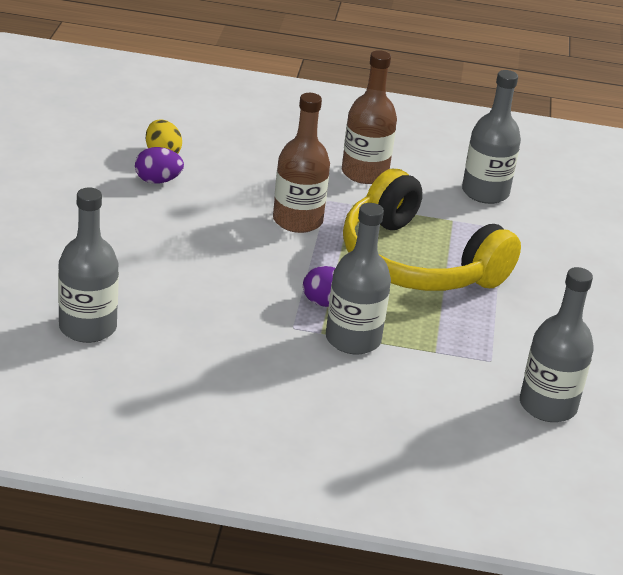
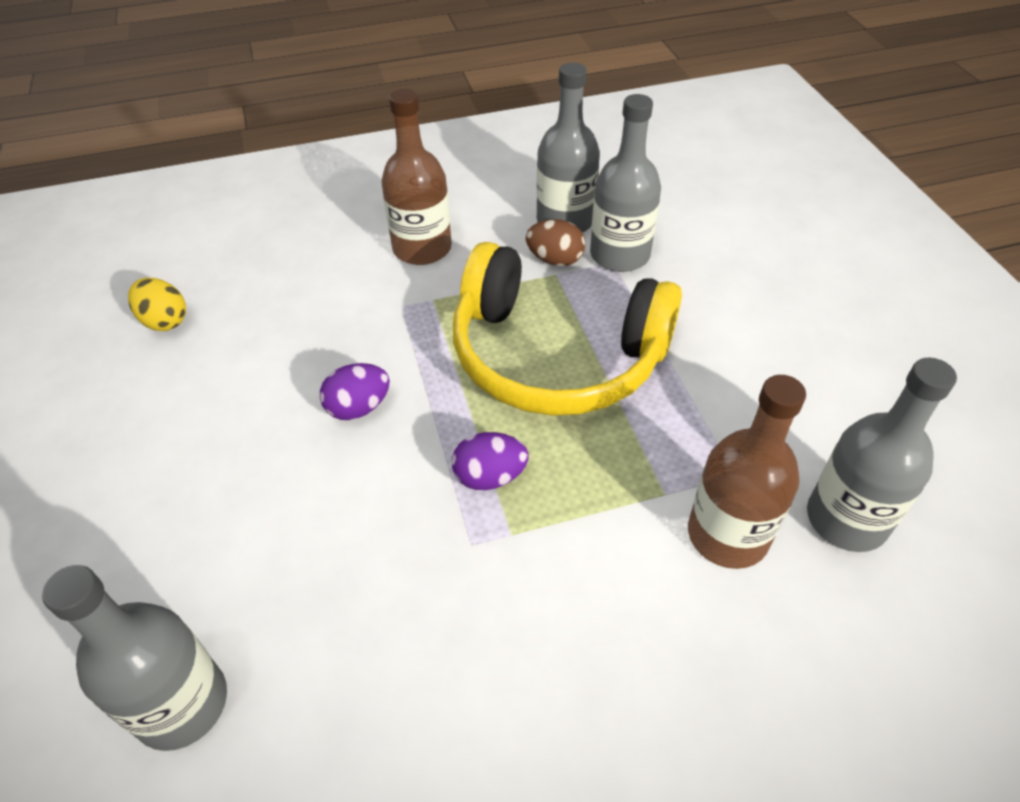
camera: 20 degrees left, 15 degrees up
(158, 181) = (176, 367): purple egg -> purple egg (358, 408)
(297, 220) = (383, 354): brown bottle -> brown bottle (727, 535)
(353, 339) = (557, 526): grey bottle -> grey bottle (619, 255)
(458, 212) = (555, 260): none -> brown egg

